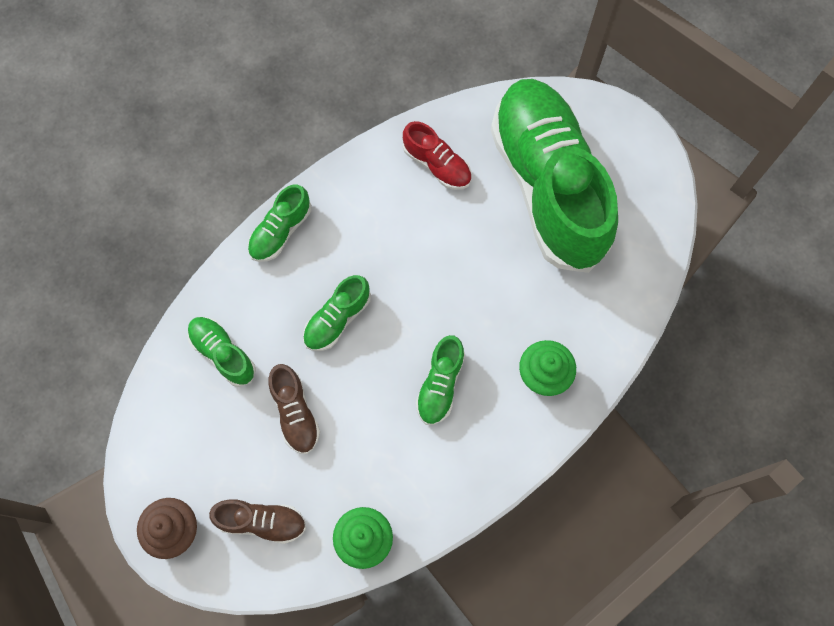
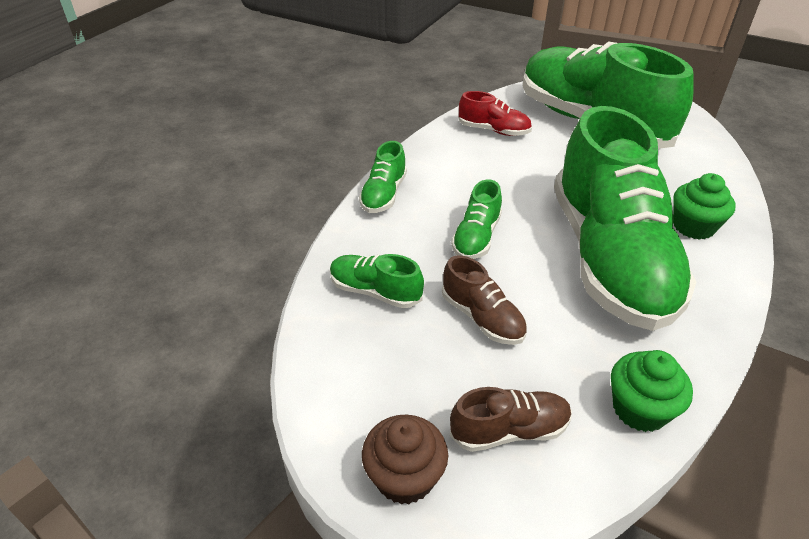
camera: 20 degrees left, 30 degrees down
(440, 384) = (609, 257): green shoe -> green shoe, size x2.47

